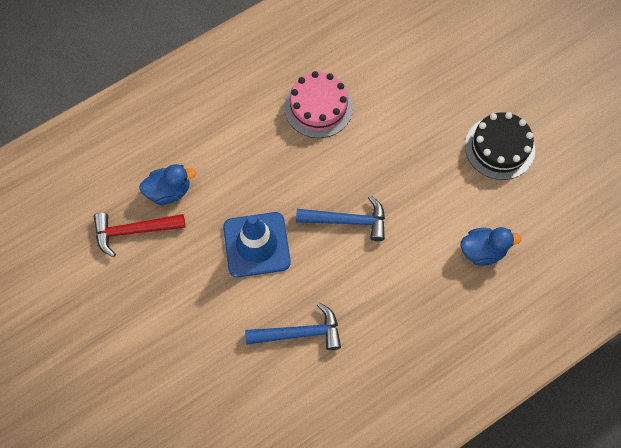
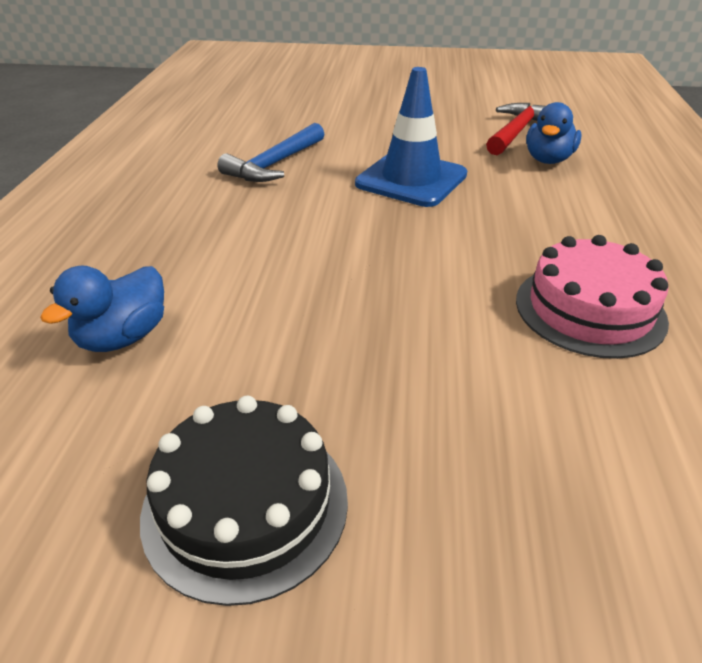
camera: 130 degrees right, 30 degrees down
(348, 220) = (355, 246): blue hammer -> none

